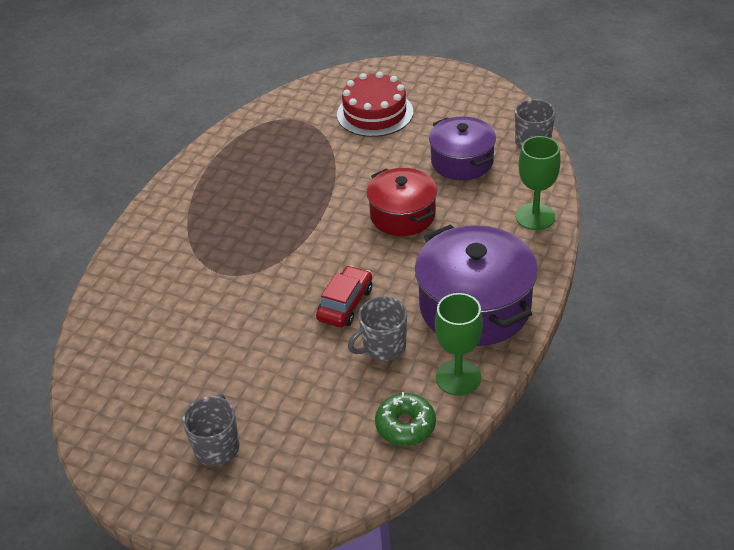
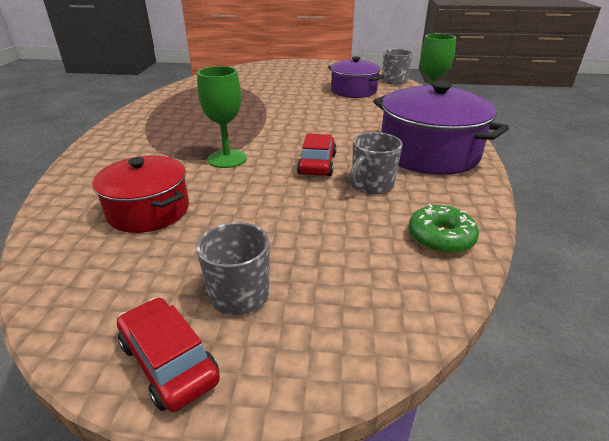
camera: 20 degrees left, 10 degrees down
(156, 490) = (169, 361): none -> red car
(375, 113) = (276, 78): red cake -> none
(402, 215) = (330, 115): red pot -> red pot (148, 211)
(458, 377) = (457, 196): green goblet -> green goblet (227, 159)

